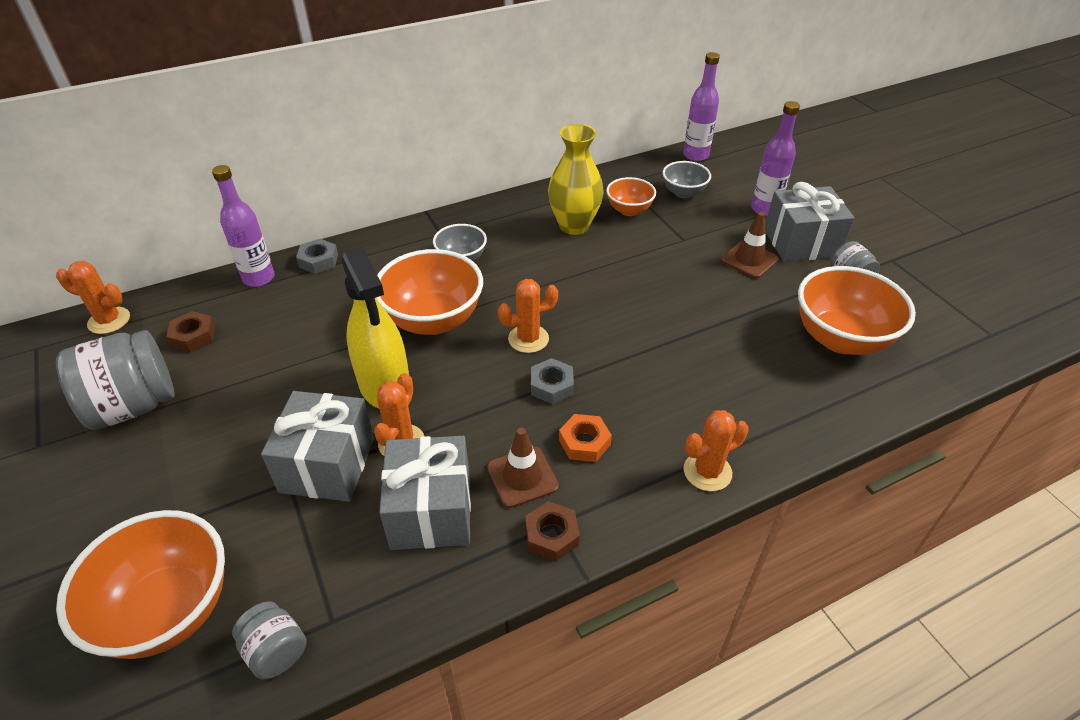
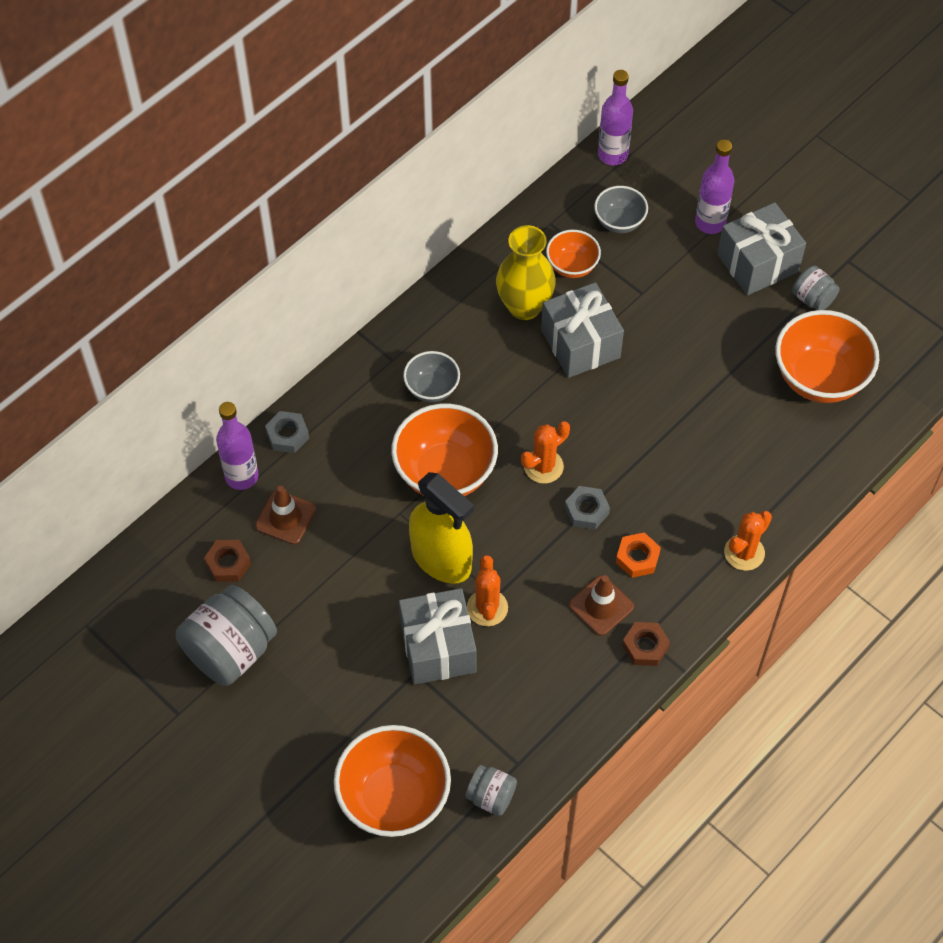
camera: 20 degrees left, 15 degrees up
(109, 320) = (131, 573): orange cactus -> none
(431, 511) = (544, 658): grey gift -> grey gift (580, 344)
(749, 260) = (714, 302): brown traffic cone -> brown traffic cone (285, 517)

